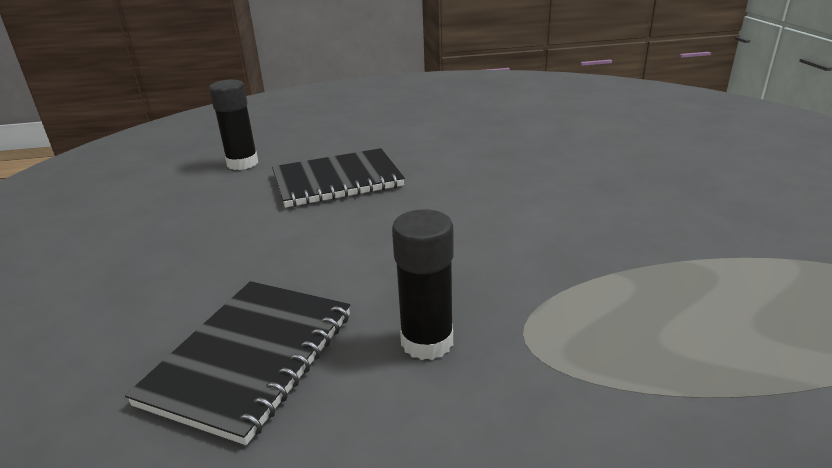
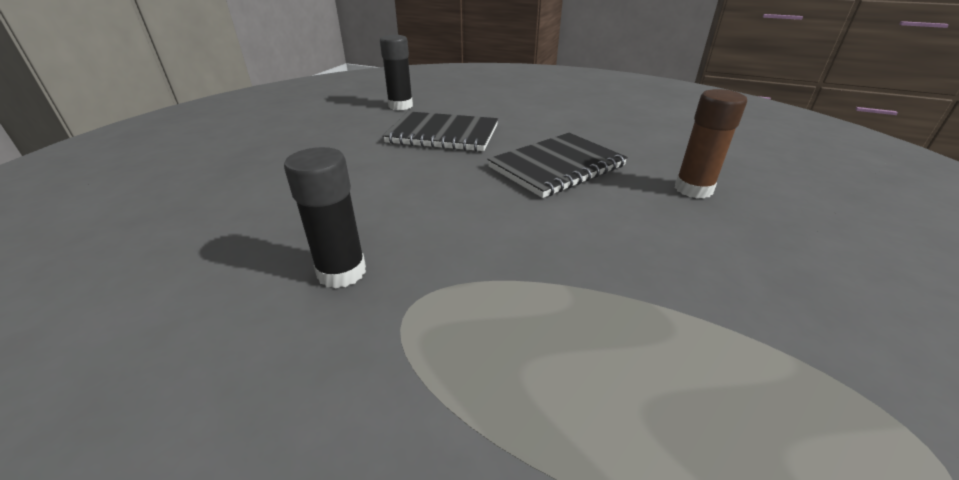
camera: 30 degrees right, 5 degrees up
(250, 357) = (233, 232): black notebook -> black notebook (557, 166)
(611, 165) = (693, 189): none -> brown glue stick

